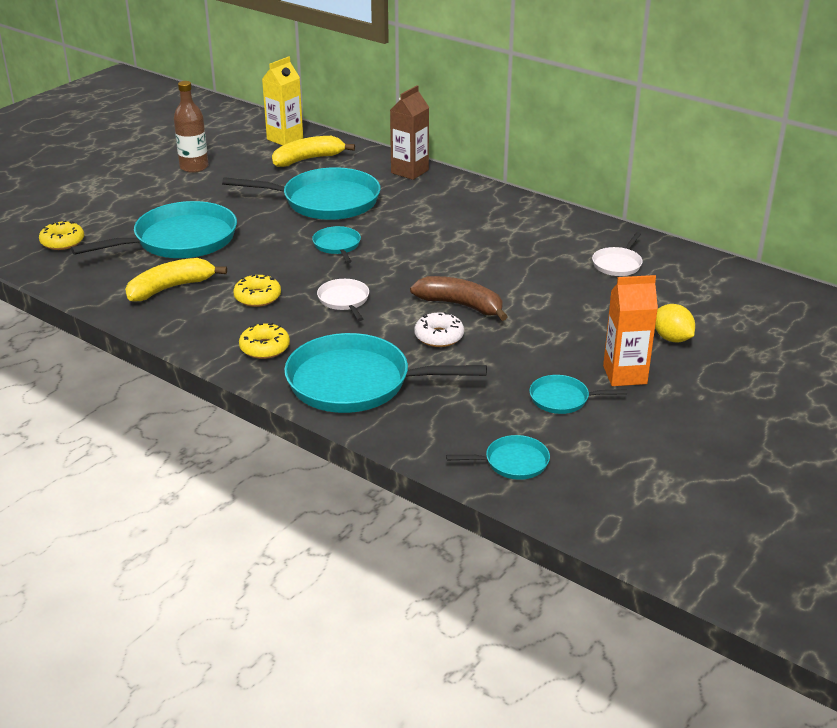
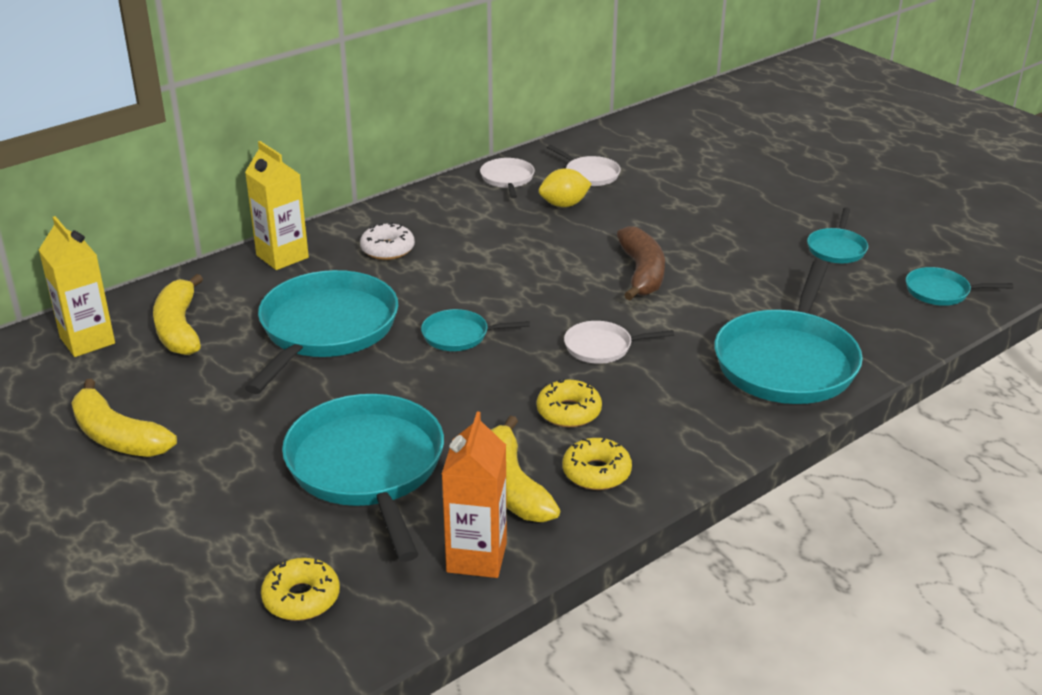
camera: 75 degrees left, 0 degrees up
(194, 167) = (117, 436): brown bottle -> yellow banana
(265, 348) = (697, 418): yellow donut -> yellow donut (596, 472)
(409, 171) = (282, 256): brown carton -> yellow carton
(439, 336) = (704, 296): white donut -> white donut (387, 249)
(461, 305) = (642, 273): brown banana -> brown banana turned 135 degrees clockwise
(513, 462) = (940, 292): turquoise pan -> turquoise pan turned 90 degrees counterclockwise
(581, 230) = (507, 179): none -> white pan
(625, 375) = (800, 211): orange carton -> orange carton (476, 557)
(672, 338) = (742, 177): yellow lemon -> yellow lemon (564, 205)

